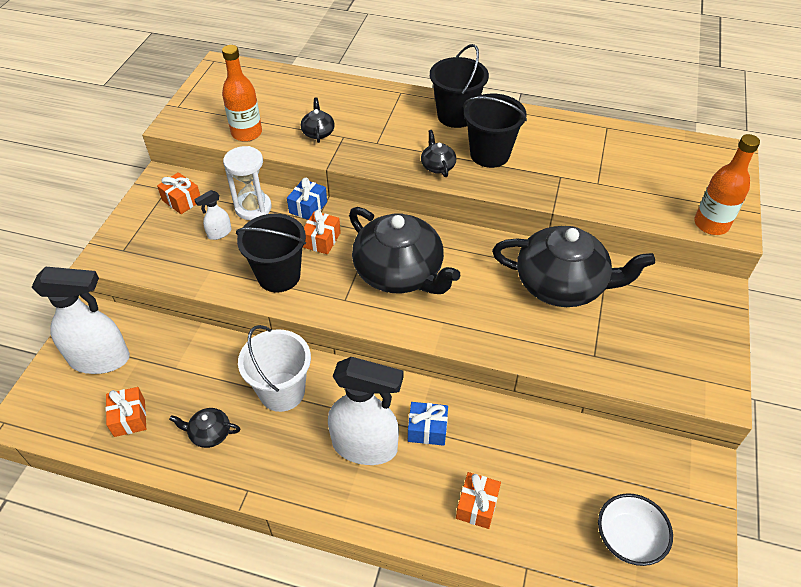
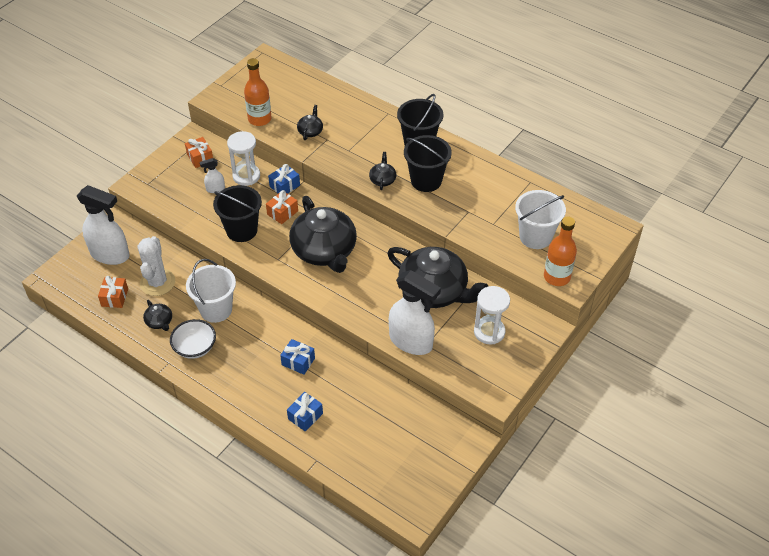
camera: 20 degrees right, 0 degrees up
(184, 378) = (157, 282): none -> white cactus
(209, 433) = (159, 322): black teapot -> black teapot turned 150 degrees counterclockwise
(365, 446) = (253, 359): white spray bottle -> white spray bottle (411, 342)
(477, 505) = (305, 416): orange gift -> blue gift
(628, 538) = (391, 465): white bowl -> white bowl (195, 347)
(655, 185) = (535, 237): none -> white bucket
(658, 316) = (489, 332): none -> white hourglass

